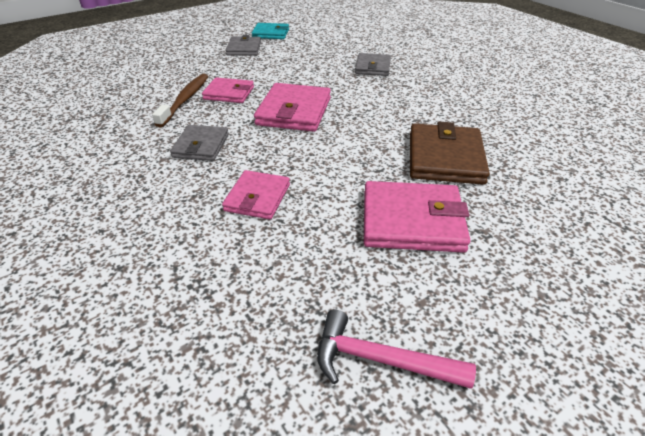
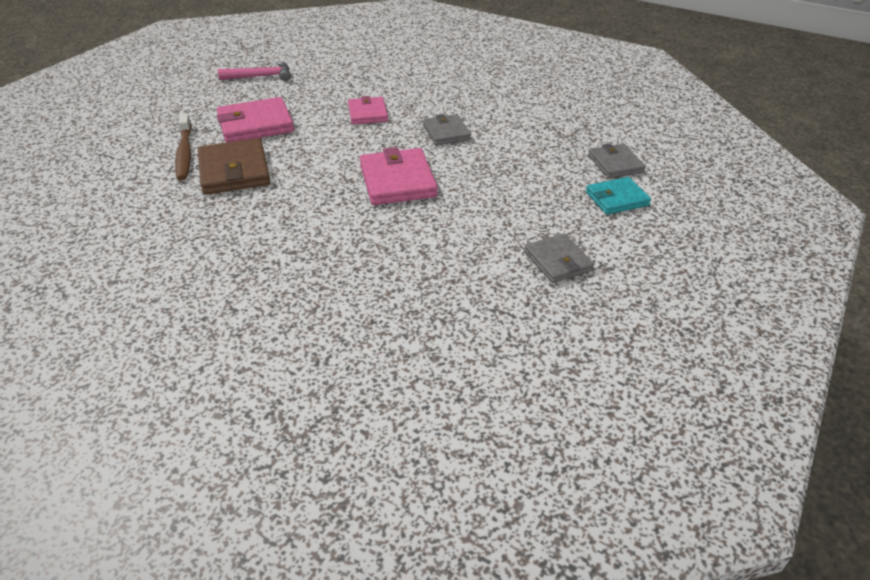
camera: 155 degrees right, 0 degrees up
(185, 100) = (518, 166): brown toothbrush -> brown toothbrush (185, 153)
(229, 93) = (485, 184): pink wallet -> none
(271, 33) = (563, 314): turquoise wallet -> turquoise wallet (616, 199)
(372, 67) = (347, 274): grey wallet -> grey wallet (615, 164)

